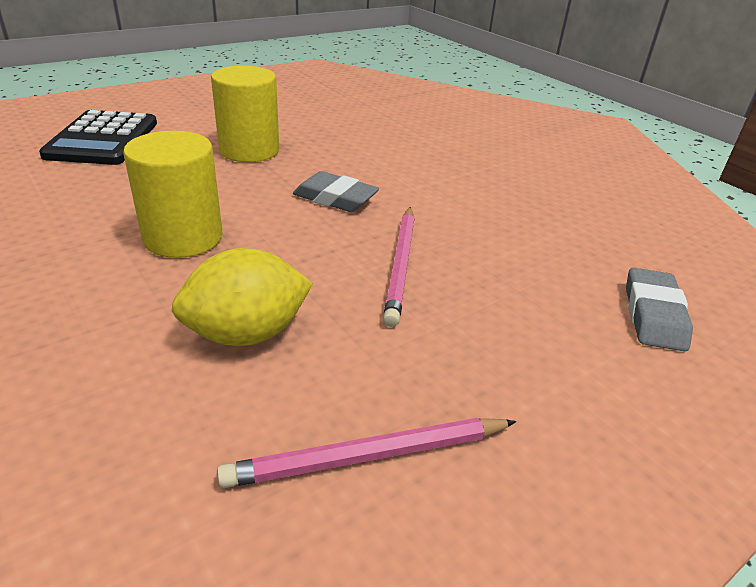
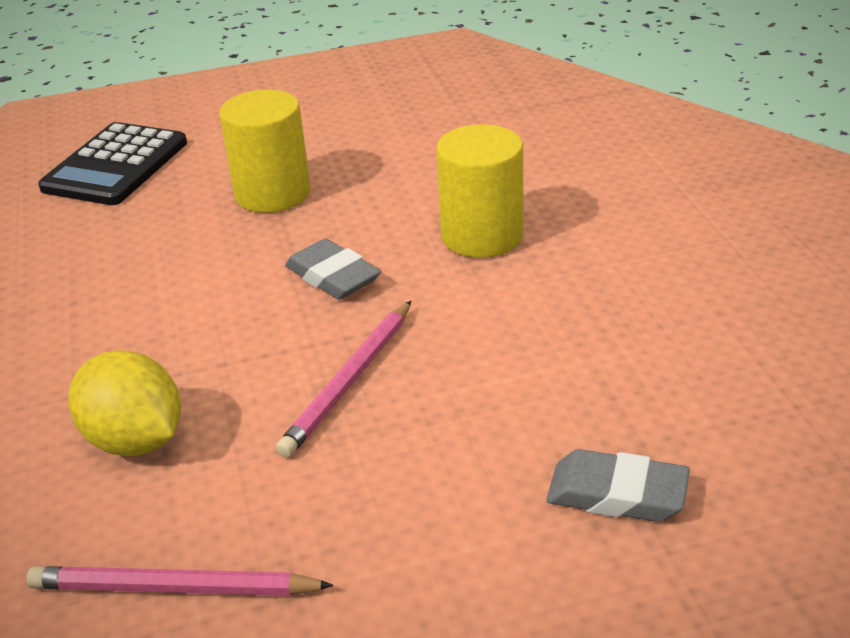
camera: 25 degrees right, 0 degrees up
(183, 237) = (134, 314): yellow cylinder -> yellow cylinder (482, 236)
(247, 334) = (135, 440): yellow lemon -> yellow lemon turned 45 degrees clockwise
(653, 315) = (617, 494): grey eraser -> grey eraser turned 75 degrees clockwise

